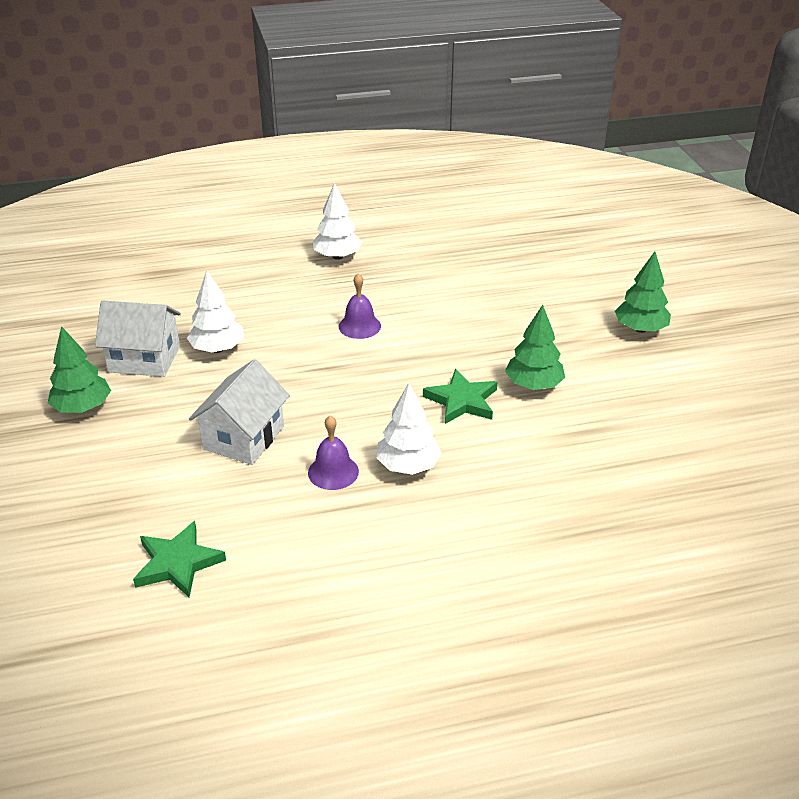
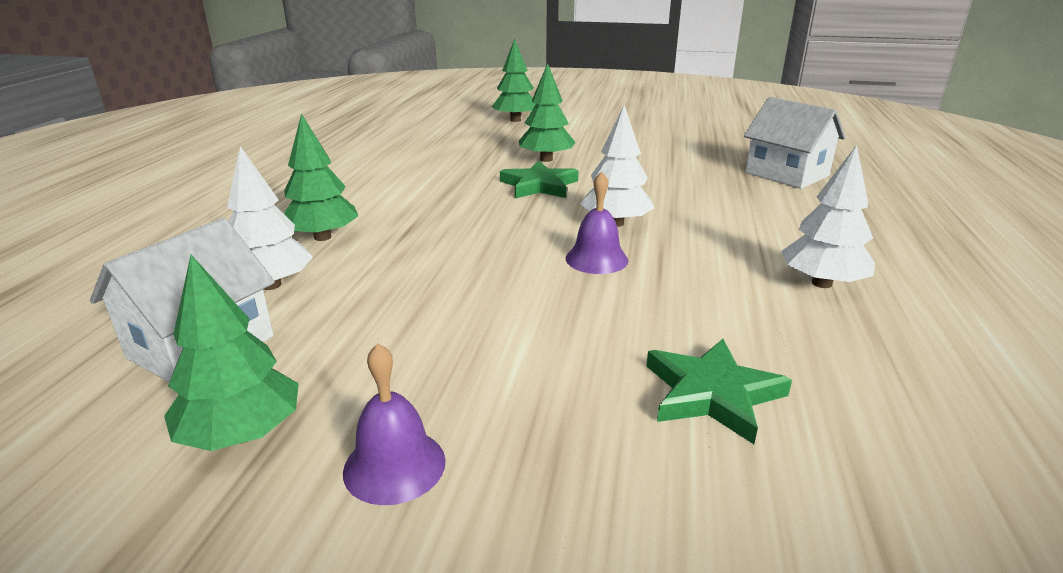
camera: 65 degrees left, 10 degrees down
(243, 437) = (483, 299): white house -> white house (786, 174)
(291, 337) = (322, 237): none -> green tree
(337, 256) = (212, 188): white tree -> white tree (821, 283)
(359, 326) = (359, 202): purple bell -> purple bell (394, 465)

